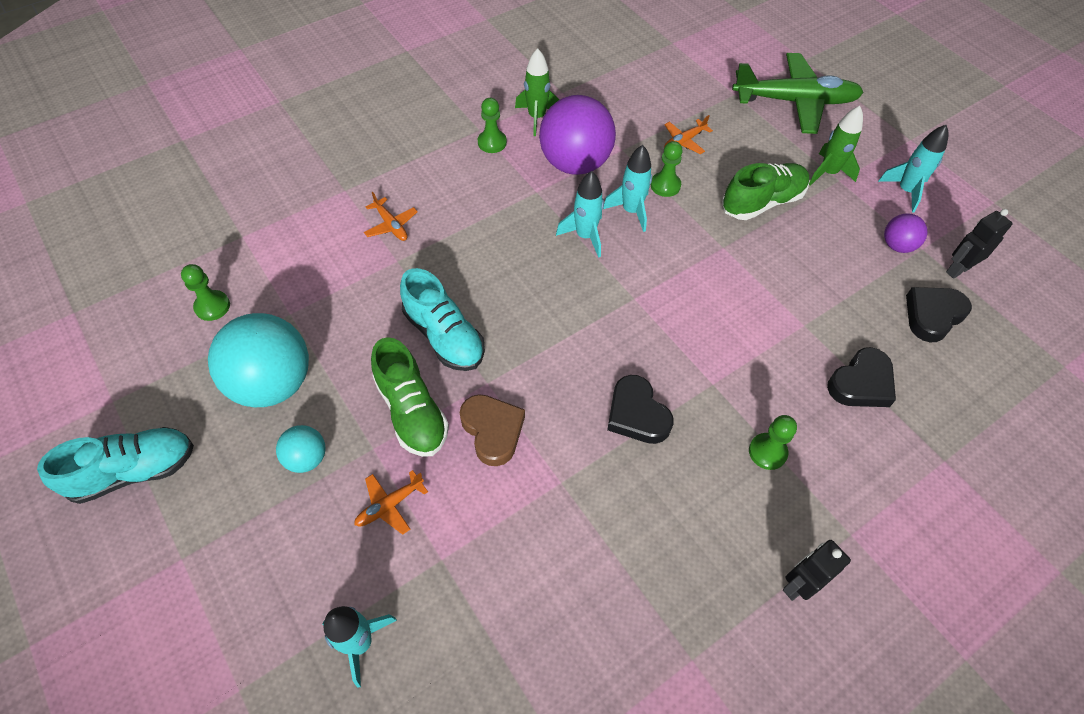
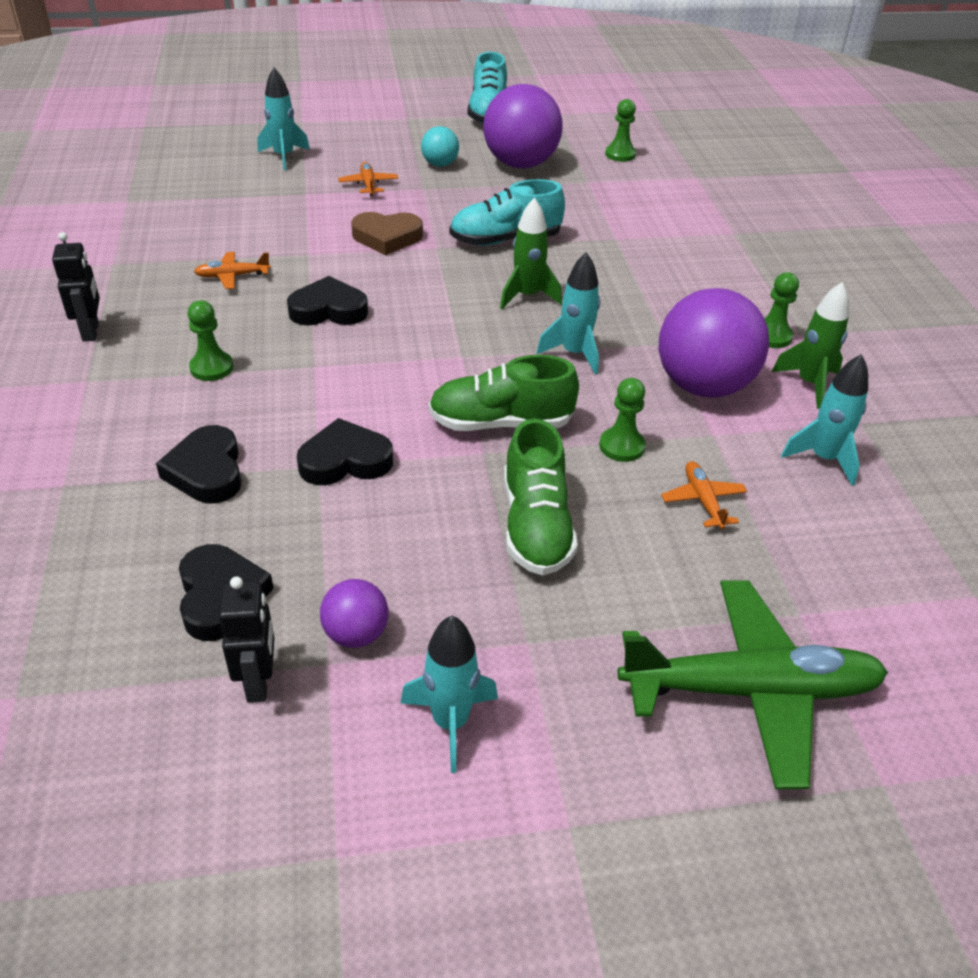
camera: 115 degrees right, 15 degrees down
(273, 383) = (520, 164): turquoise ball -> purple ball
(391, 225) = (667, 245): orange plane -> orange plane (232, 276)
(411, 411) = (441, 209): green shoe -> green shoe (501, 423)
(631, 211) = (593, 401): turquoise rocket -> turquoise rocket (823, 459)
(788, 313) = (345, 460): none -> black heart
(795, 102) = (750, 691): green plane -> green plane turned 120 degrees counterclockwise
(828, 173) = (551, 636): green rocket -> green rocket (527, 296)

